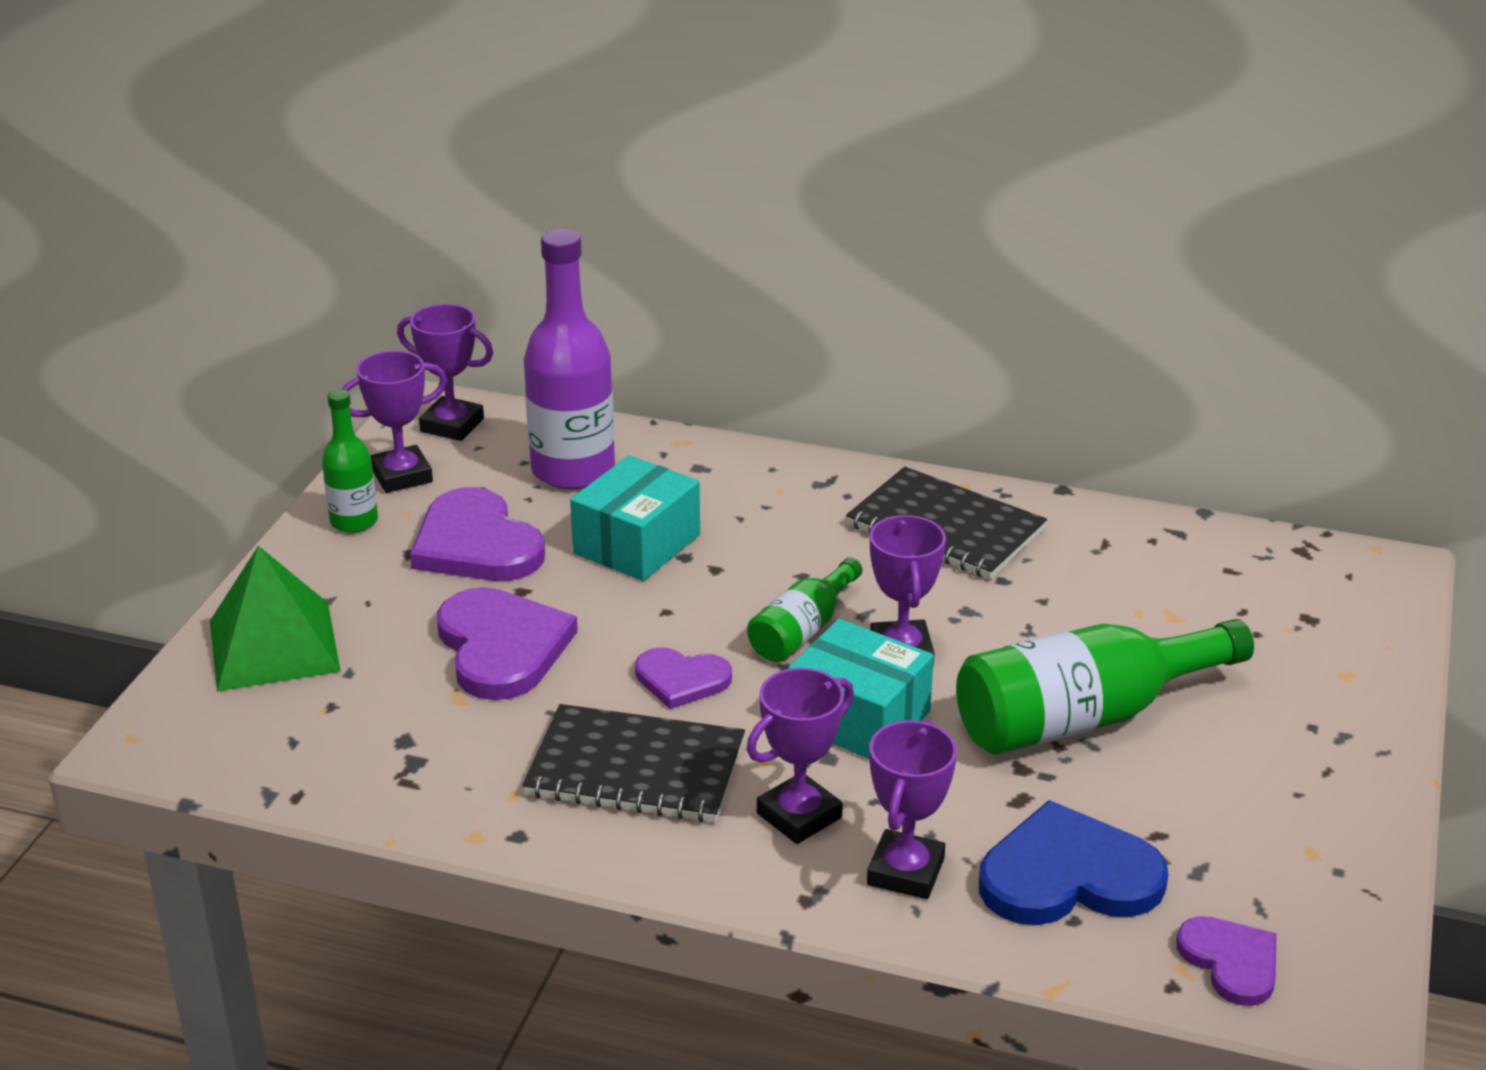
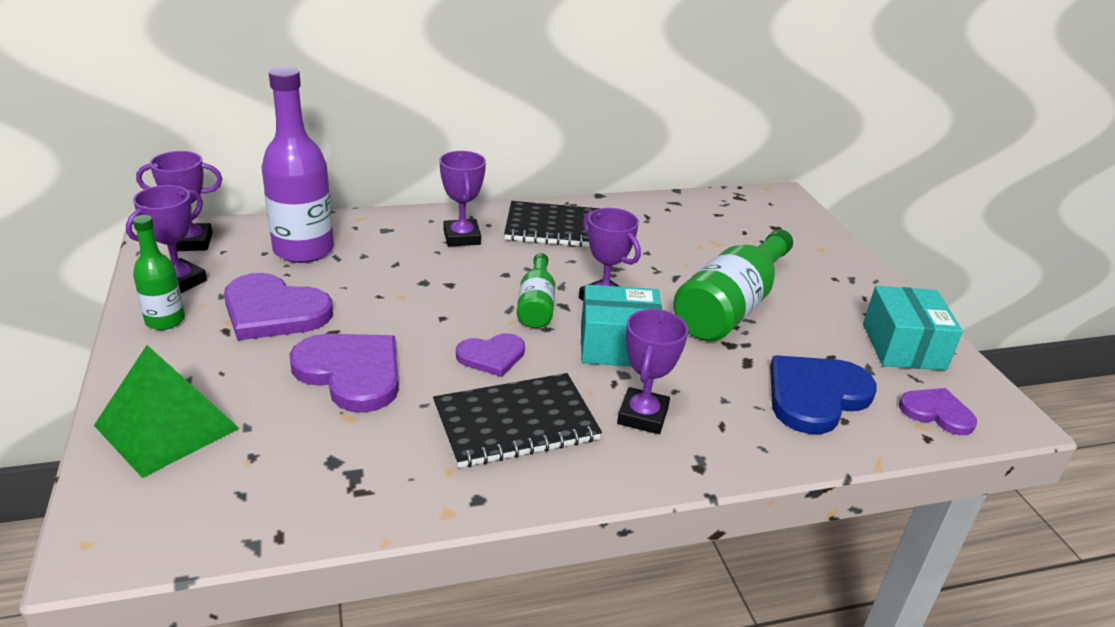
camera: 35 degrees left, 0 degrees up
(637, 544) = (386, 283): turquoise box -> turquoise box (903, 346)
(905, 872) = (734, 427): purple trophy -> purple trophy (462, 237)

